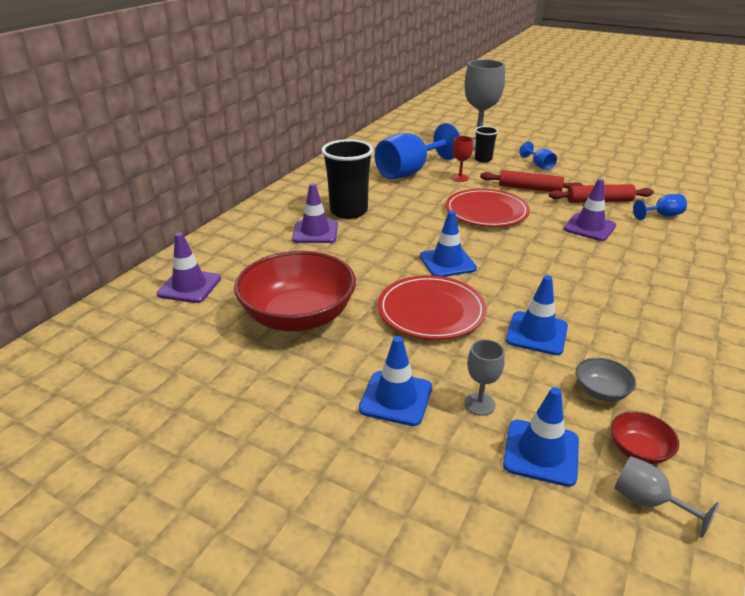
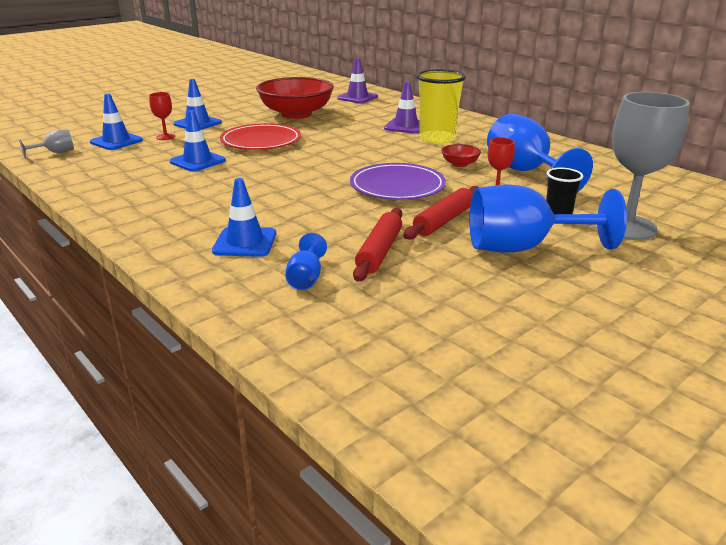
camera: 110 degrees right, 5 degrees down
(349, 211) = (437, 139): black cup -> yellow cup
(447, 262) = (316, 155): blue traffic cone -> blue traffic cone (245, 242)
(479, 404) = (165, 137): grey goblet -> red goblet
(486, 211) = (397, 186): red plate -> purple plate
(539, 165) = (523, 248): blue goblet -> blue goblet, size x2.16
(589, 227) = (319, 224): purple traffic cone -> none
(601, 391) = (125, 163): grey bowl -> none
(638, 450) = (79, 159): red bowl -> red bowl (460, 164)

